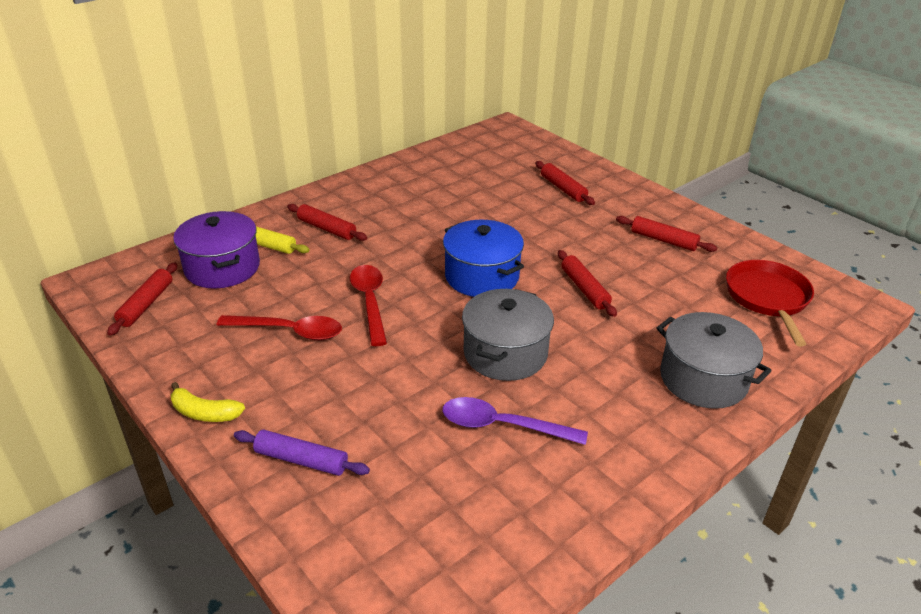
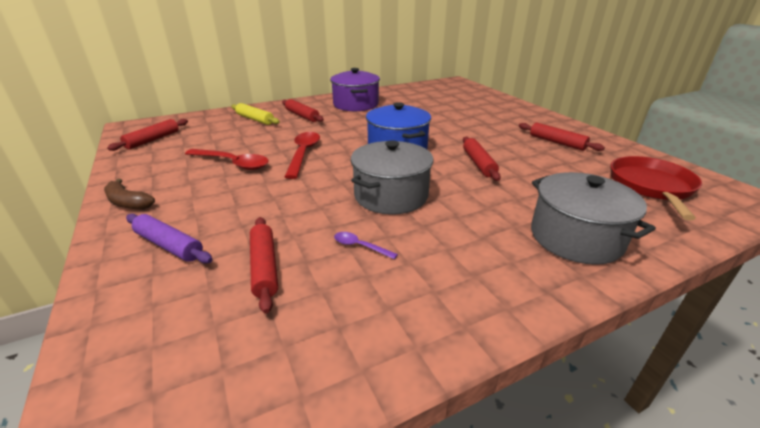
camera: 15 degrees right, 5 degrees down
(204, 413) = (128, 203): yellow banana -> brown banana
(222, 268) = (218, 127): purple pot -> purple pot (356, 104)
(502, 425) = (360, 246): purple spoon -> purple spoon, size x0.49
(563, 188) = (483, 110): red rolling pin -> red rolling pin (264, 267)

